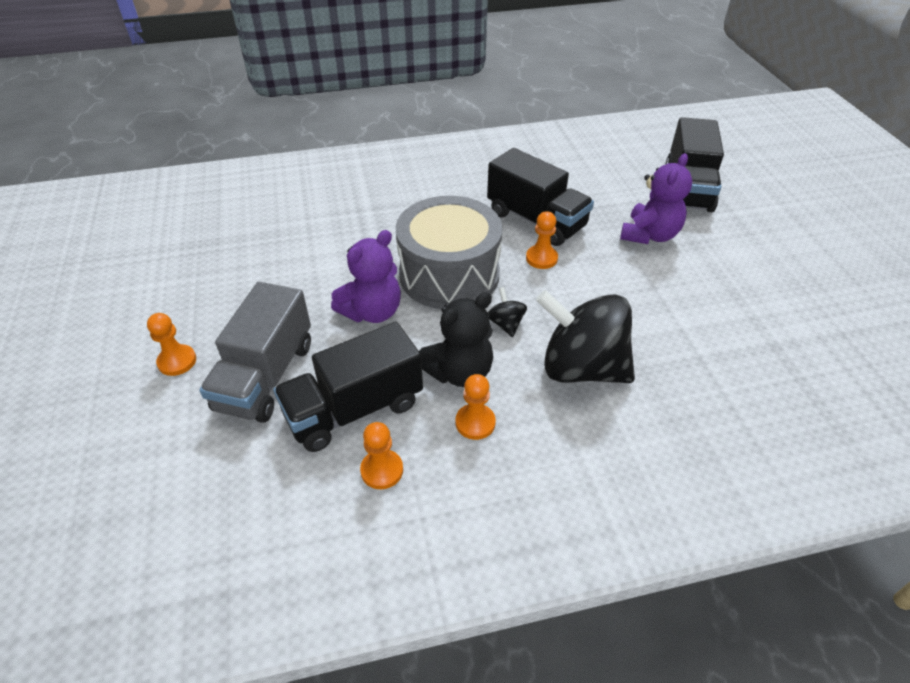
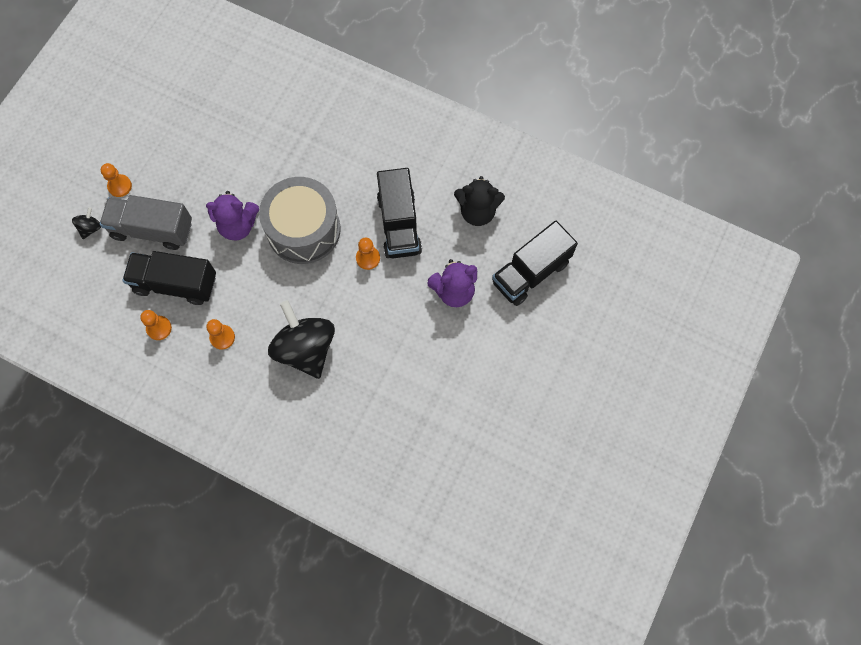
camera: 40 degrees right, 25 degrees up
(266, 376) = (152, 229): grey truck -> grey truck turned 45 degrees clockwise
(459, 372) = (243, 302): black teddy bear -> black teddy bear (477, 211)
(506, 324) = (298, 290): black spinning top -> black spinning top (90, 228)

